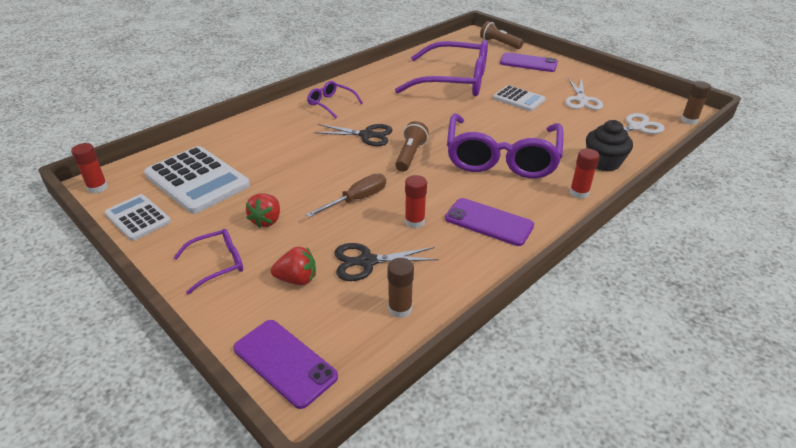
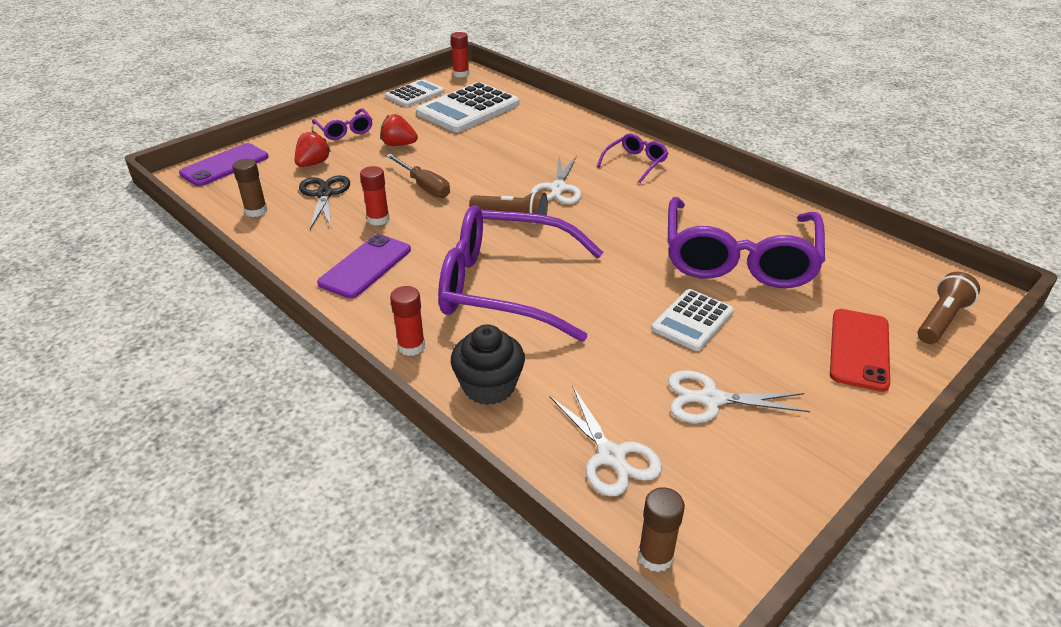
camera: 90 degrees right, 0 degrees up
(297, 279) = (313, 164): red strawberry -> red strawberry turned 150 degrees counterclockwise
(367, 135) = (558, 188): black scissors -> white scissors
(528, 63) = (859, 349): purple phone -> red phone

